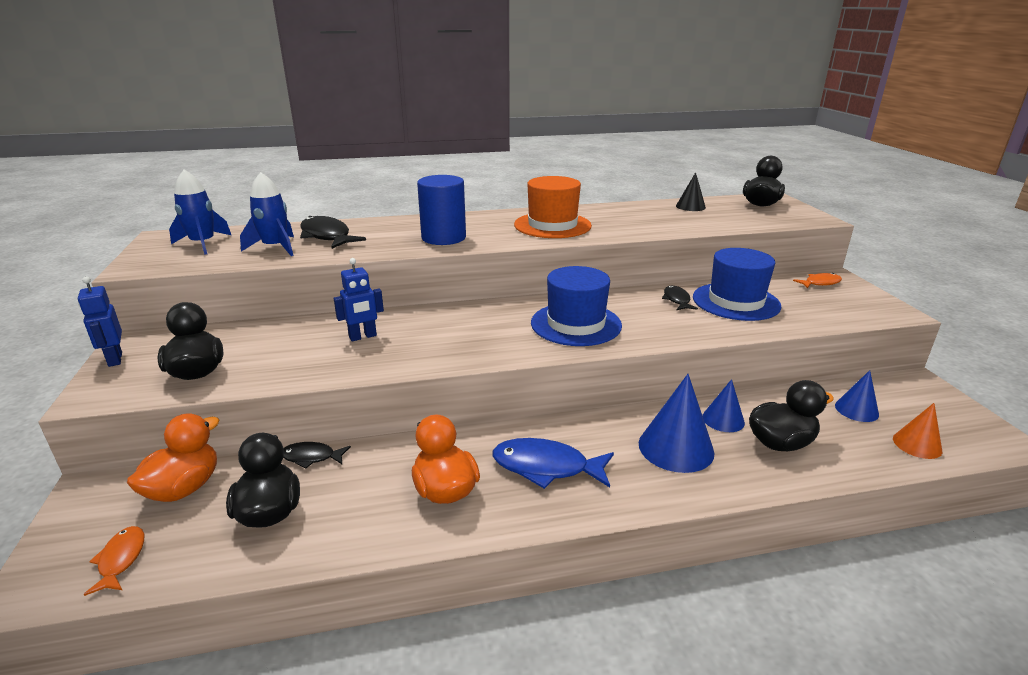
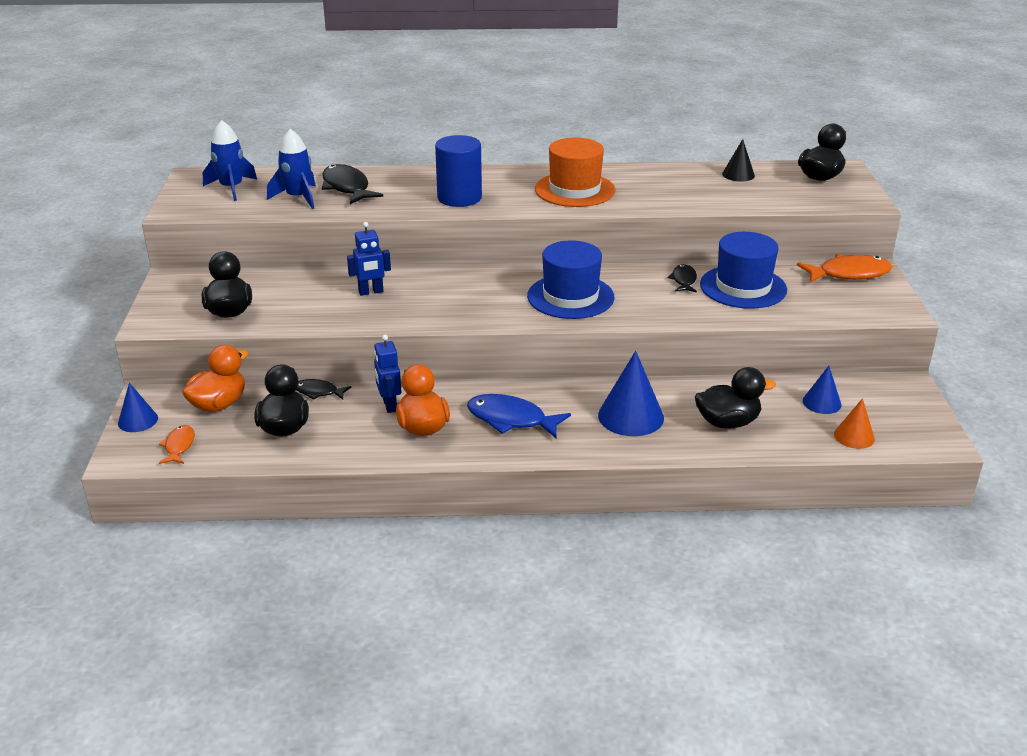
camera: 10 degrees right, 5 degrees up
(114, 359) = (161, 294): blue robot -> blue robot (389, 405)
(723, 419) = (688, 398): blue cone -> blue cone (138, 420)
(820, 283) = (849, 274): orange fish -> orange fish, size x1.76

